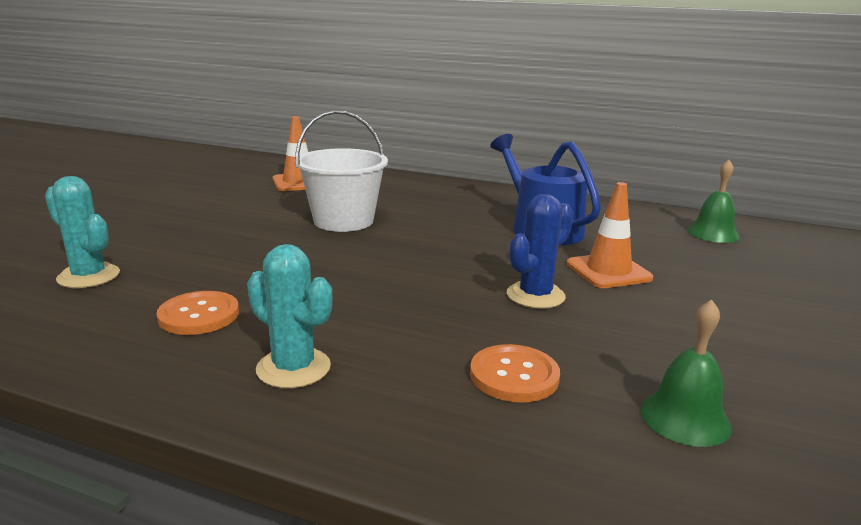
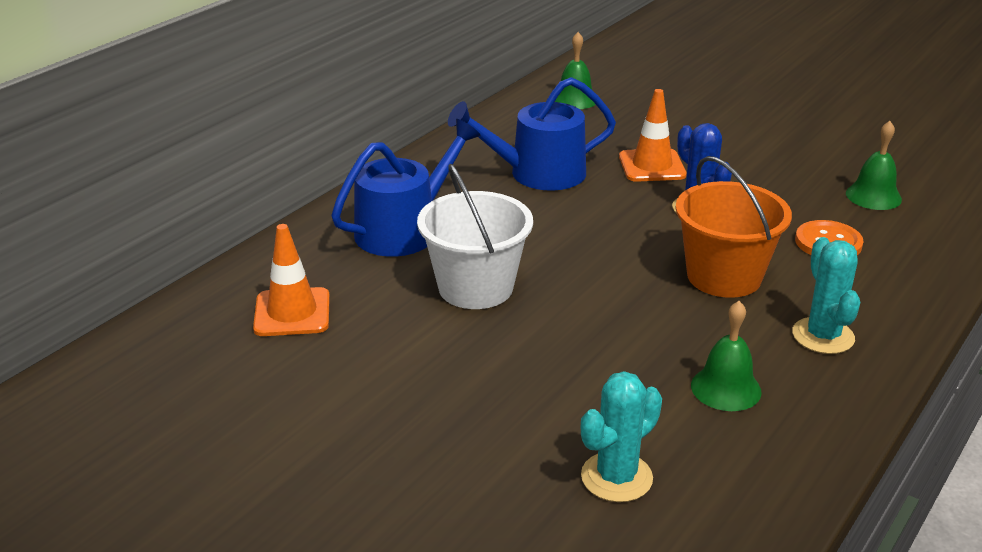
camera: 75 degrees left, 10 degrees up
(199, 315) = (726, 388): orange button -> green bell
(293, 368) = (823, 336): turquoise cactus -> turquoise cactus turned 60 degrees counterclockwise
(400, 311) = (724, 276): none -> orange bucket
(415, 197) = (404, 230): none -> blue watering can

